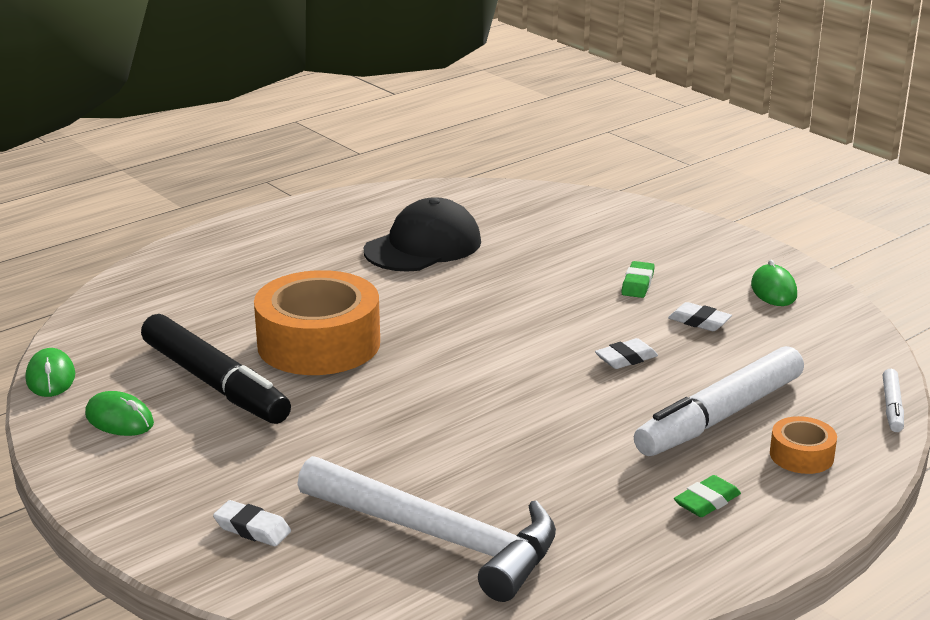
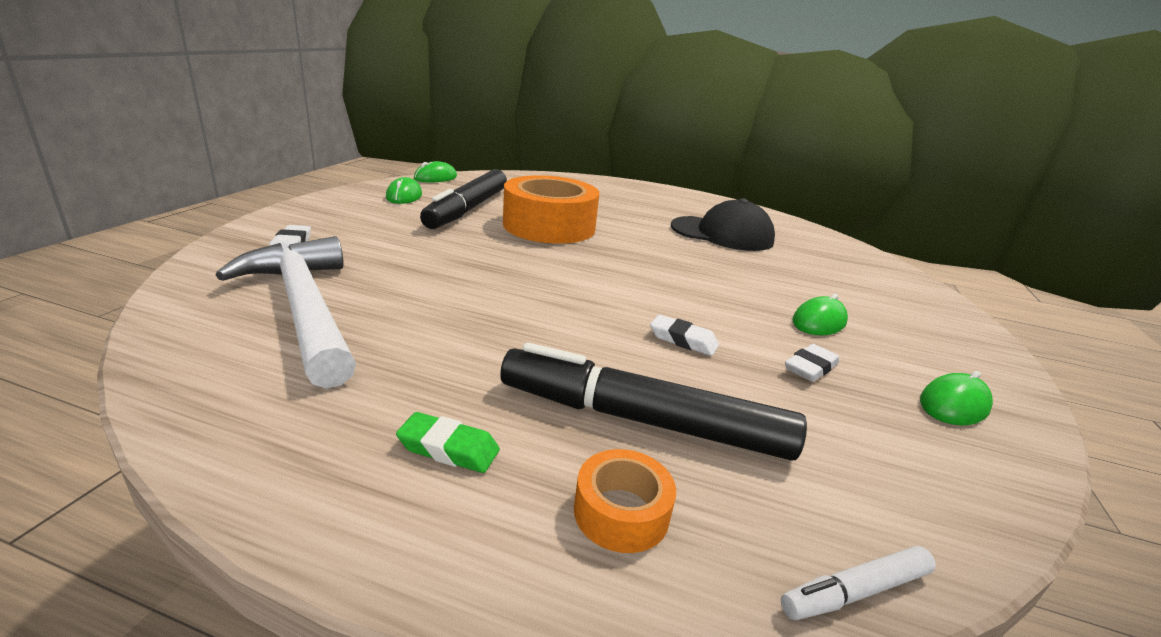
camera: 55 degrees right, 0 degrees up
(439, 537) = (304, 308): white hammer -> white hammer turned 150 degrees clockwise
(637, 284) = (819, 322): green eraser -> green mouse
(699, 322) = (810, 368): white eraser -> white eraser turned 45 degrees clockwise
(721, 416) = (644, 421): white marker -> black marker

